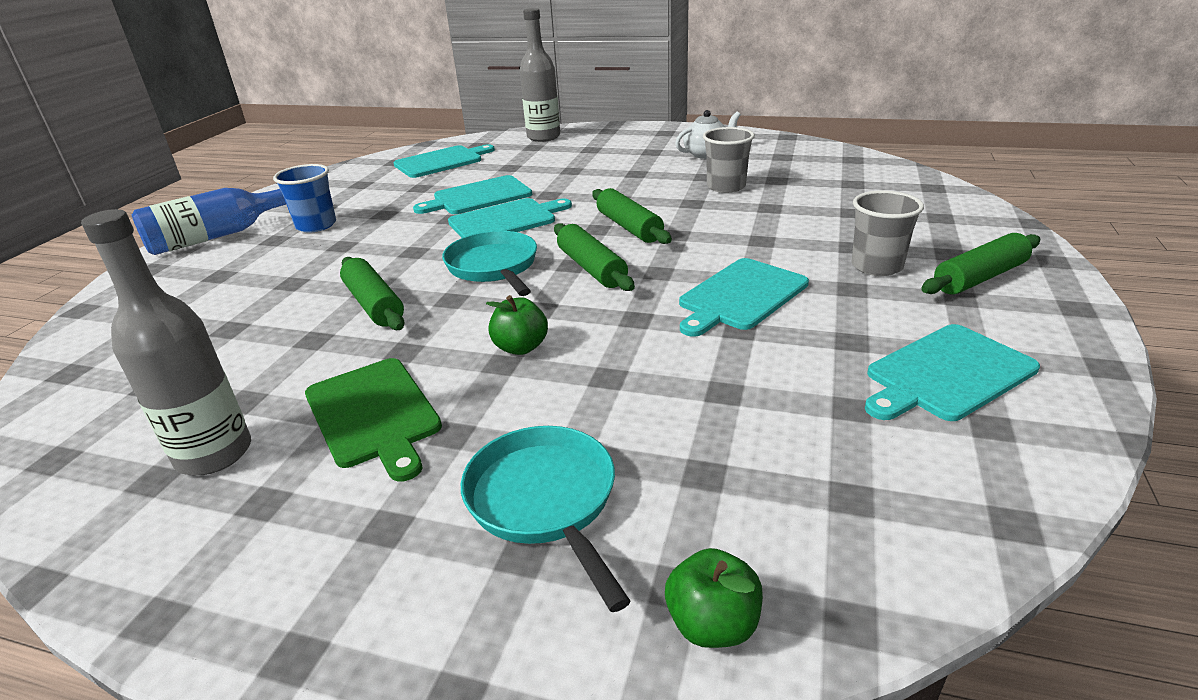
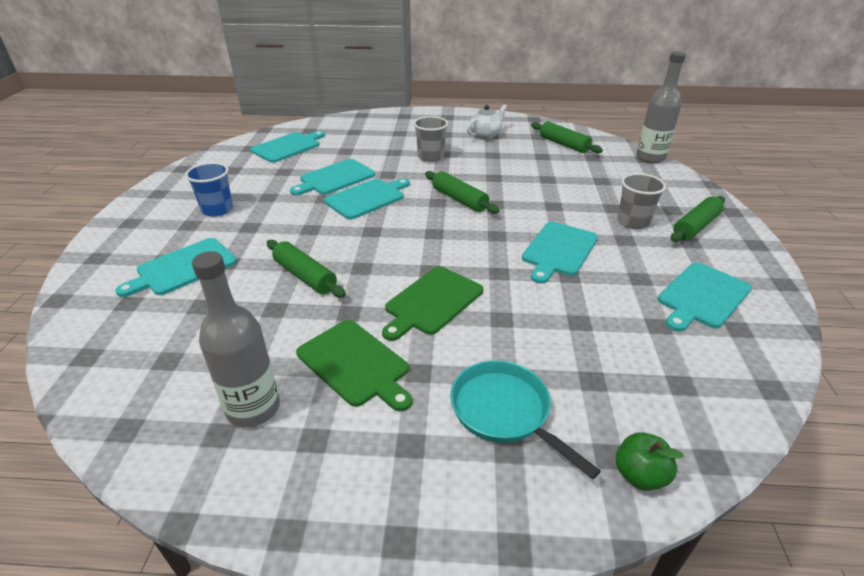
camera: 15 degrees left, 5 degrees up
(219, 235) = (138, 223): blue bottle -> none
(237, 285) = (183, 268): none -> turquoise cutting board
(494, 267) = (379, 238): turquoise pan -> none
(521, 347) = (431, 302): green apple -> green cutting board
(543, 137) = (357, 122): grey bottle -> grey bottle (650, 158)
(591, 268) = (449, 235): green rolling pin -> green rolling pin (564, 144)
(726, 187) = (511, 163): grey cup -> grey cup (430, 157)

